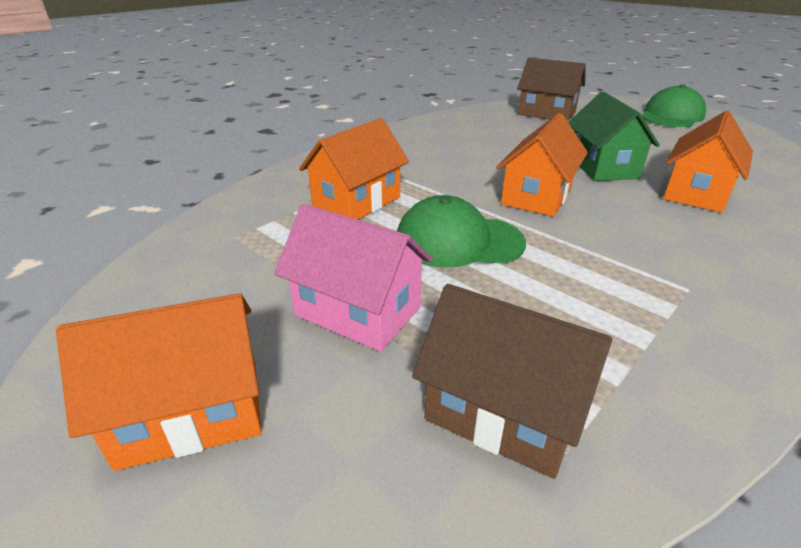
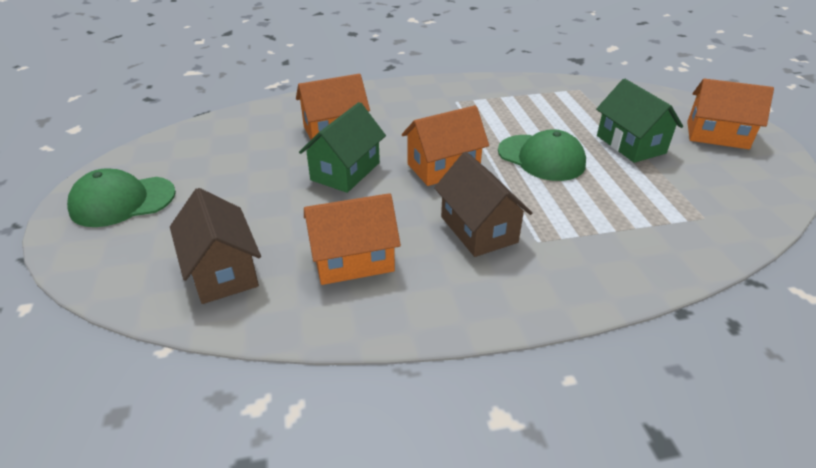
camera: 145 degrees left, 5 degrees up
(357, 202) = (591, 215): orange house -> orange house (353, 260)
(358, 311) = (630, 144): pink house -> green house
(503, 412) = (591, 100): brown house -> brown house (478, 229)

